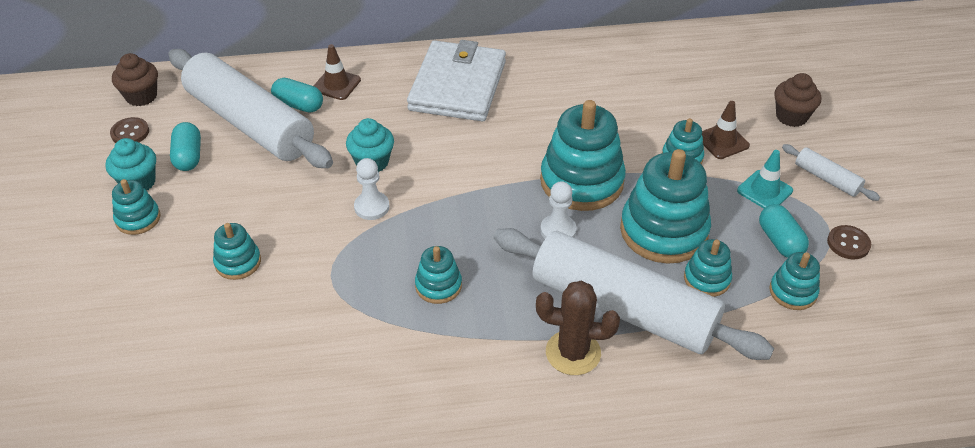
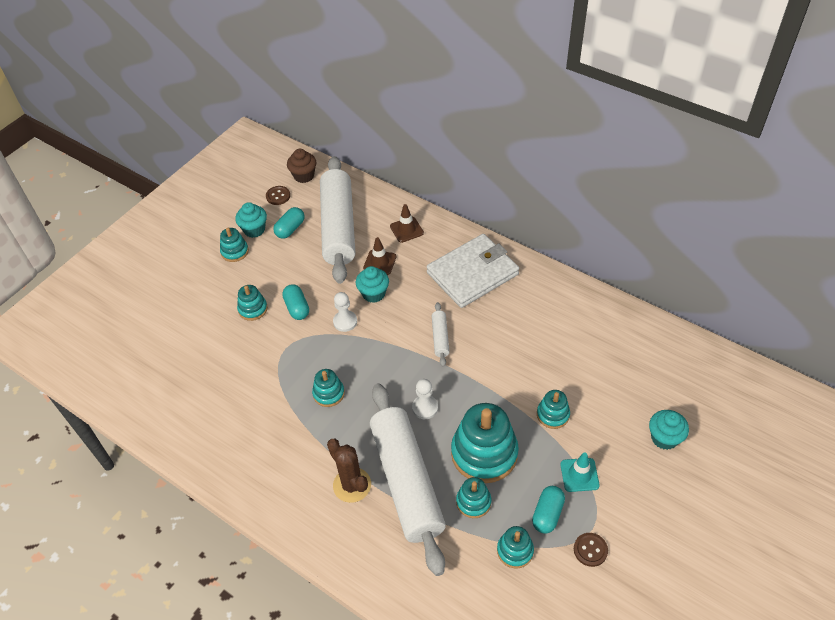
camera: 45 degrees right, 5 degrees up
(298, 105) = (373, 231): turquoise capsule -> turquoise capsule (297, 308)
(581, 181) = (473, 387): turquoise stacking toy -> none
(722, 141) = (593, 422): brown traffic cone -> brown traffic cone (380, 262)
(791, 116) = (664, 438): brown cupcake -> turquoise cupcake
(827, 179) = (632, 498): white rolling pin -> white rolling pin (440, 337)

